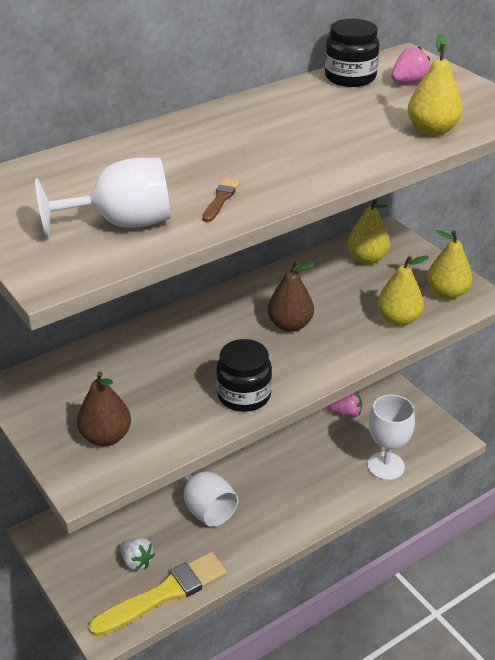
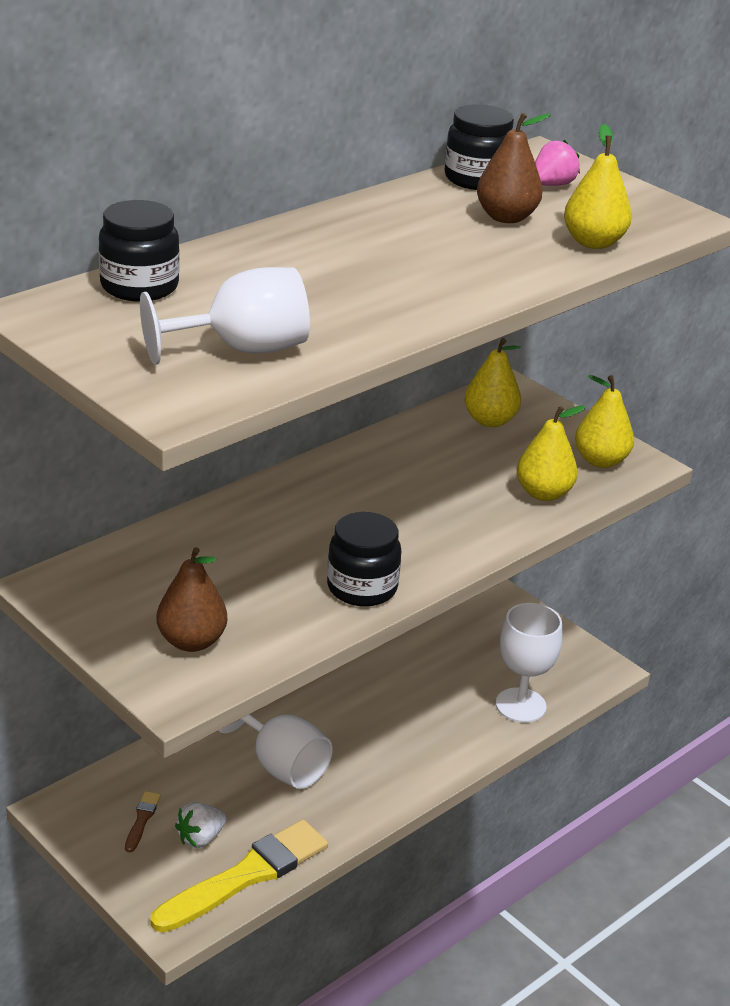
camera: 10 degrees left, 5 degrees down
(59, 168) = (139, 286): none -> black jar
(136, 561) = (200, 838): white strawberry -> white strawberry turned 105 degrees clockwise
(221, 199) = (356, 321): brown brush -> brown brush (142, 820)
(290, 325) = (404, 503): brown pear -> brown pear (506, 217)
(346, 413) = (458, 641): pink strawberry -> none

